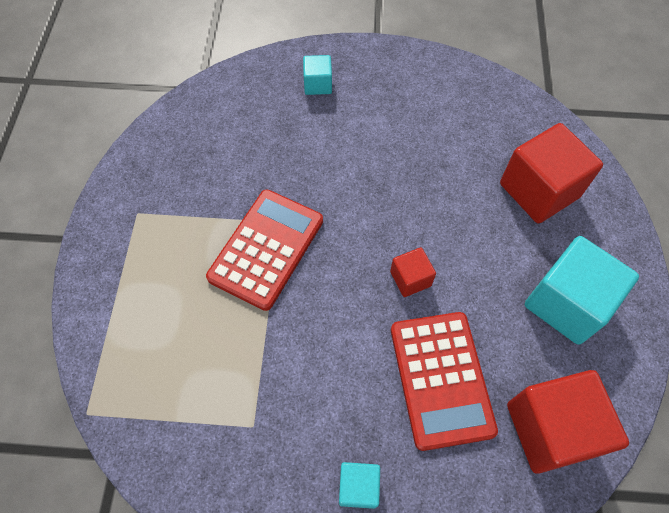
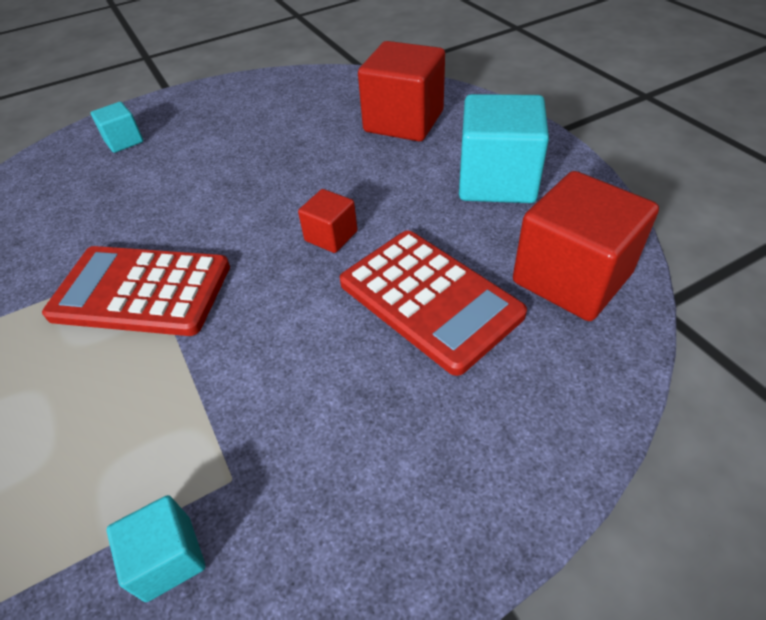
camera: 30 degrees left, 15 degrees down
(266, 249) = (141, 291): red calculator -> red calculator turned 75 degrees counterclockwise
(358, 487) = (417, 458): turquoise cube -> turquoise cube (168, 558)

